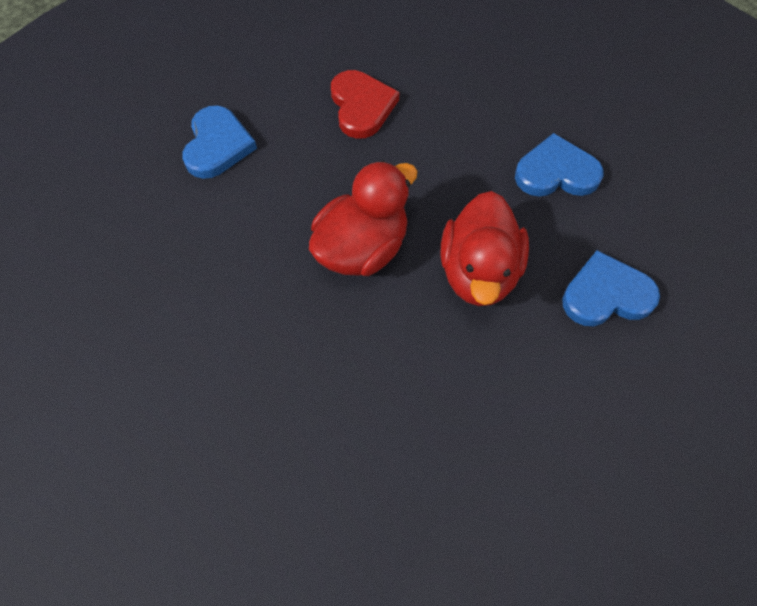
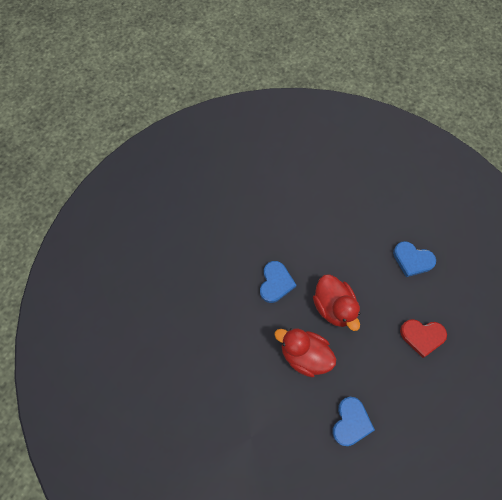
camera: 110 degrees right, 5 degrees up
(606, 294) = (273, 410): blue heart -> blue heart (275, 283)

